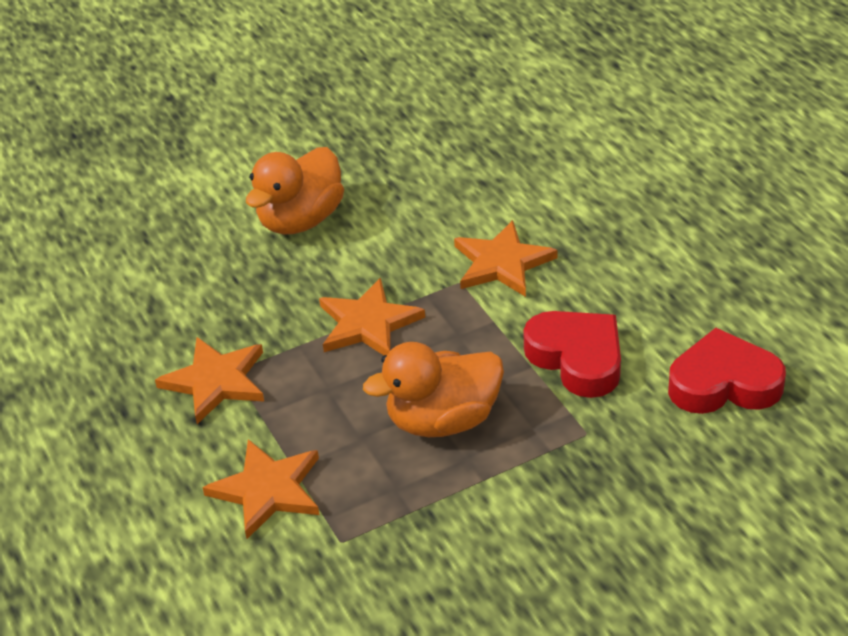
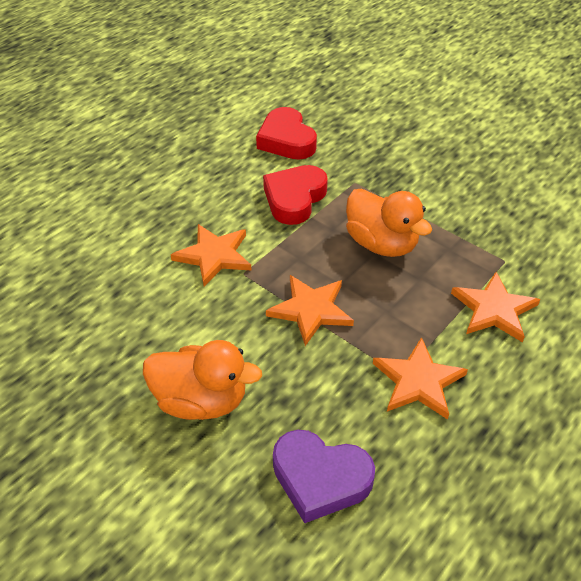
camera: 115 degrees left, 5 degrees up
(163, 278) = (320, 478): none -> purple heart

